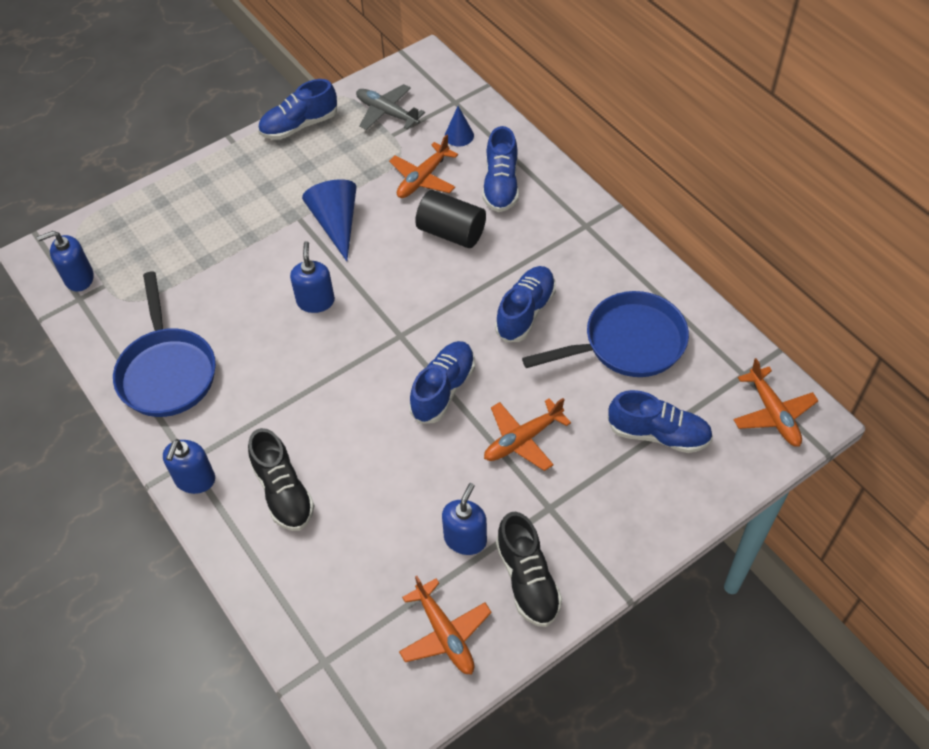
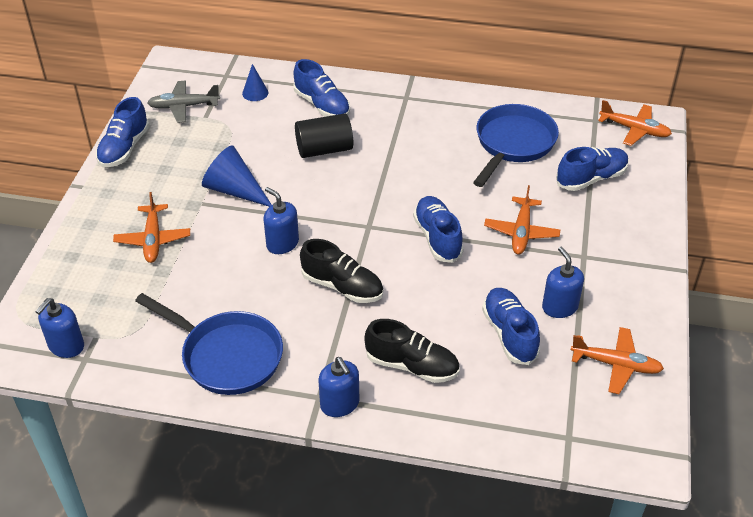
camera: 45 degrees left, 10 degrees down
(423, 178) = (263, 130): orange plane -> orange plane (153, 239)
(525, 312) = (431, 164): blue shoe -> blue shoe (509, 334)
(527, 580) = (622, 301): black shoe -> black shoe (342, 287)

